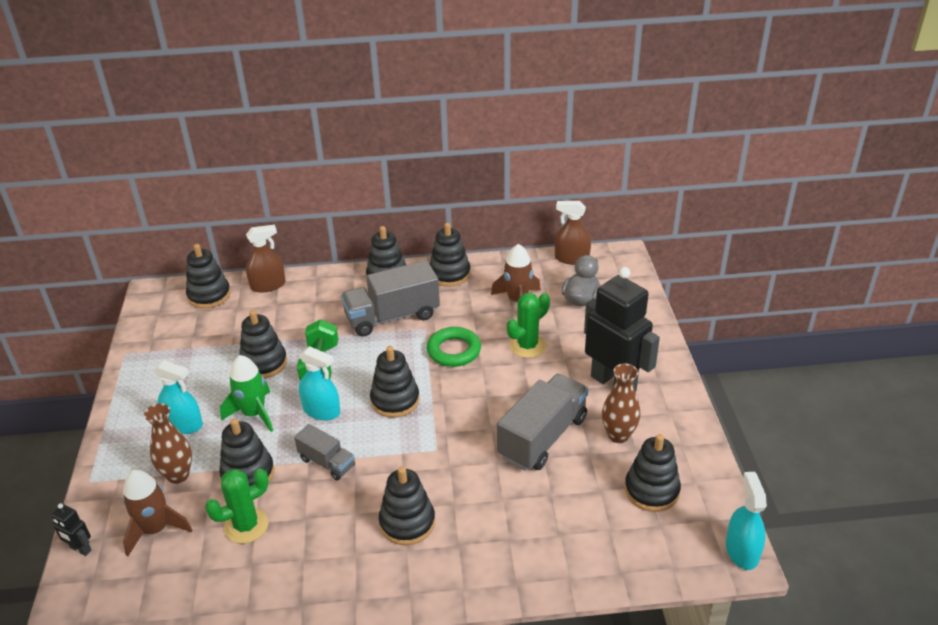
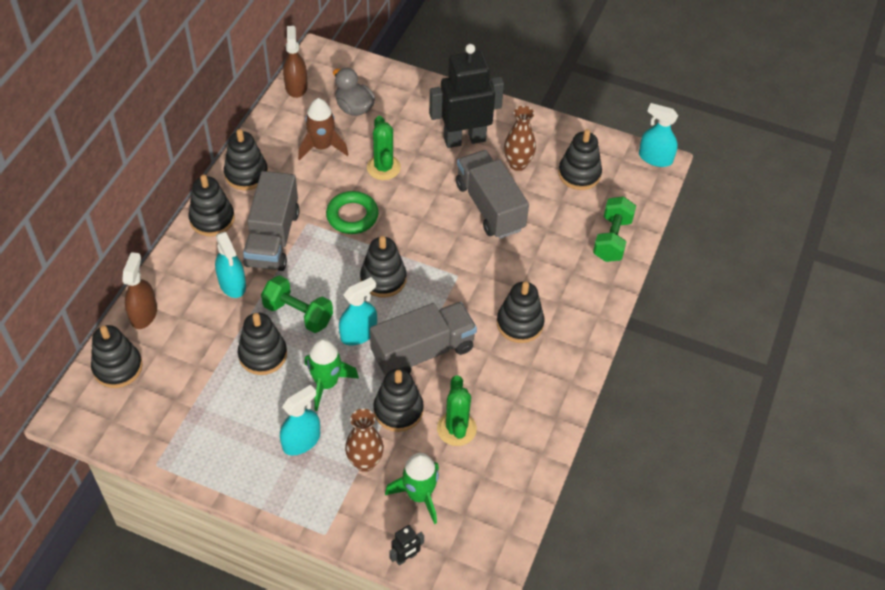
camera: 65 degrees left, 15 degrees up
(155, 529) = (419, 495): brown rocket -> green rocket
(327, 316) = (232, 284): none -> turquoise spray bottle
(327, 462) = (423, 351): grey truck -> grey truck, size x1.82
(571, 258) = (296, 86): brown spray bottle -> brown spray bottle turned 135 degrees clockwise
(583, 557) = (612, 239): none -> green dumbbell

